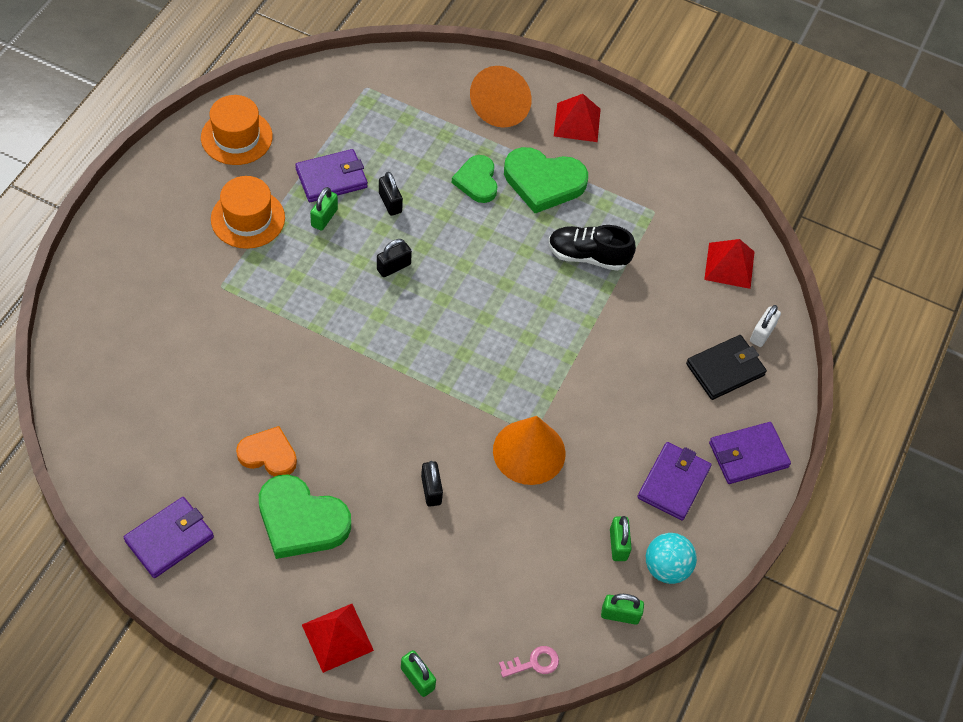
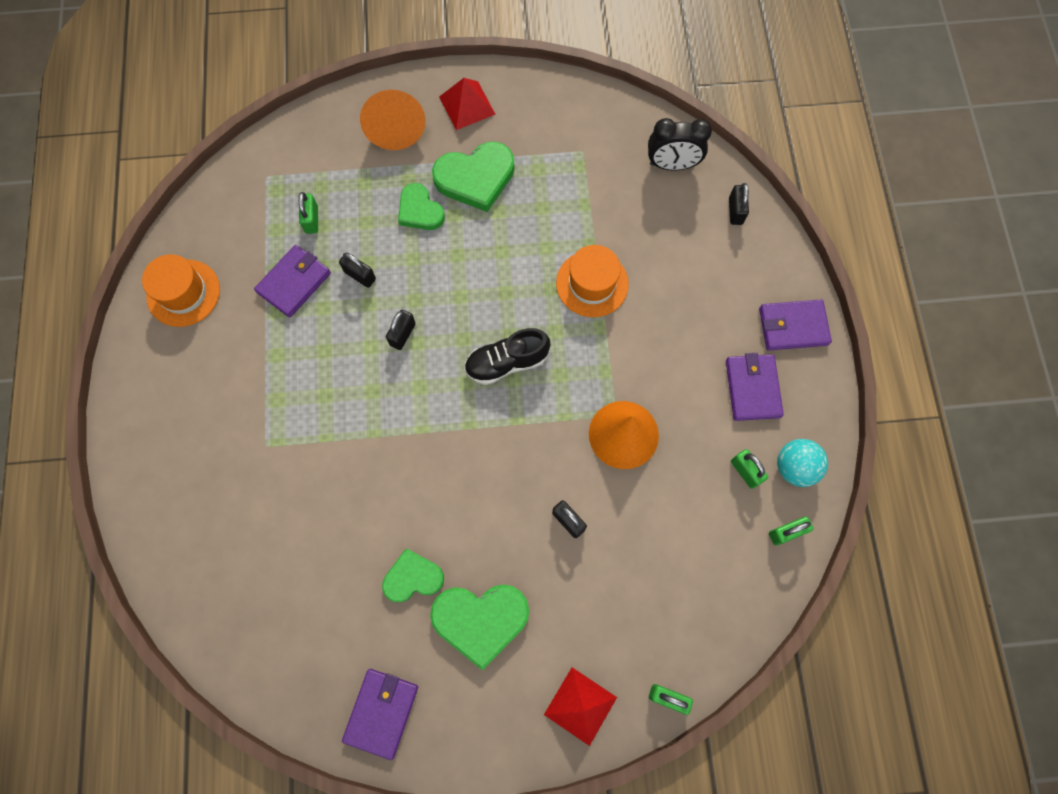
camera: 25 degrees left, 15 degrees up
(248, 218) = (246, 366): orange hat -> orange hat (592, 283)
(268, 454) = (413, 577): orange heart -> green heart
(324, 218) = (312, 324): green padlock -> green padlock (311, 220)
(534, 663) = (748, 620): pink key -> none
(588, 256) = (555, 225): black shoe -> black shoe (506, 363)
(725, 369) = (727, 261): black wallet -> none
(729, 265) = (672, 165): red pyramid -> black clock
(748, 455) = (792, 326): purple wallet -> purple wallet turned 45 degrees clockwise
(762, 333) = (735, 211): white padlock -> black padlock

